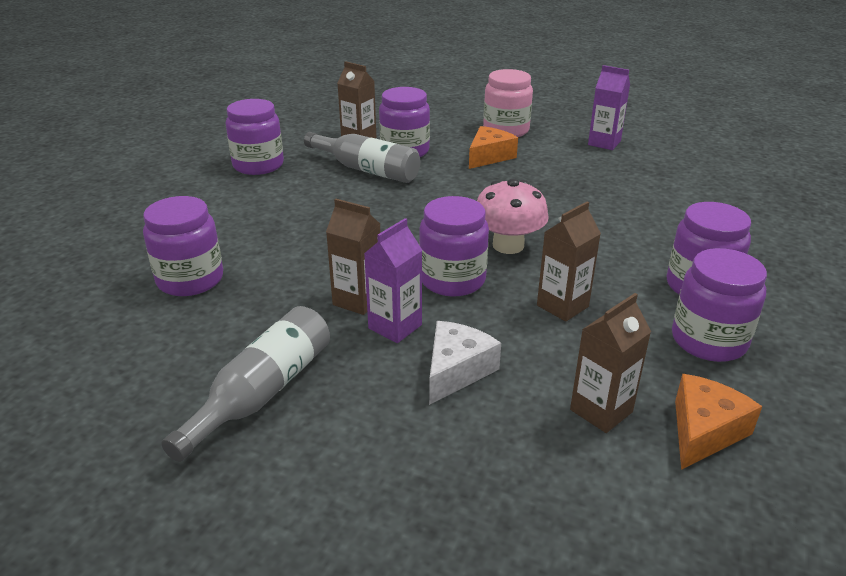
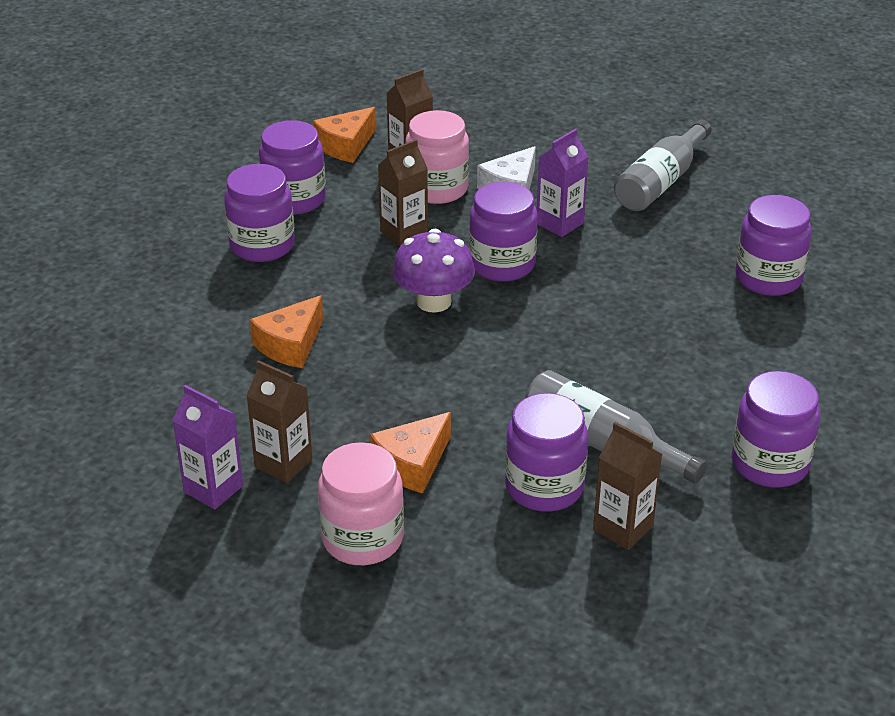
camera: 175 degrees left, 5 degrees up
(357, 300) = (595, 248): brown carton -> brown carton (283, 463)
(508, 245) = (433, 301): pink mushroom -> purple mushroom
(547, 365) = (437, 189): none -> pink jar
(610, 211) = (290, 345): none -> orange cheese

